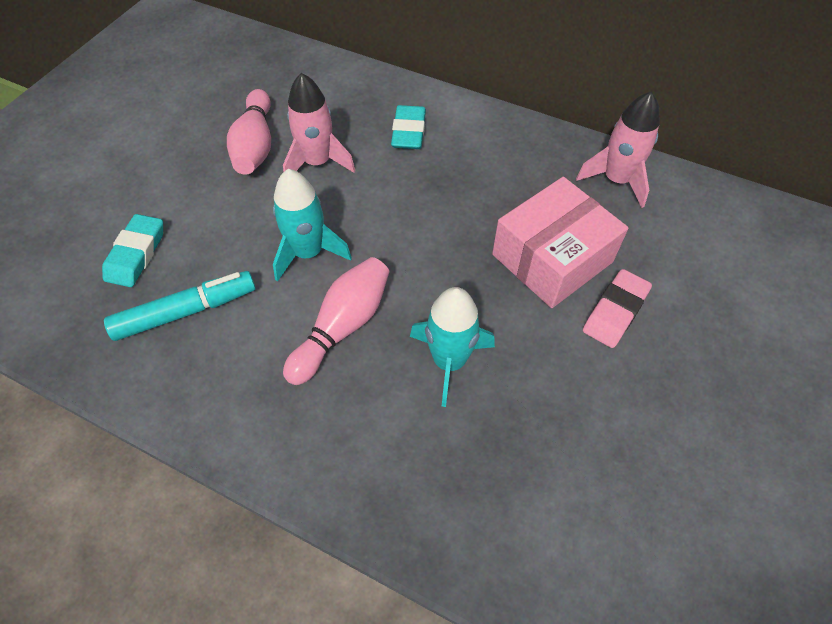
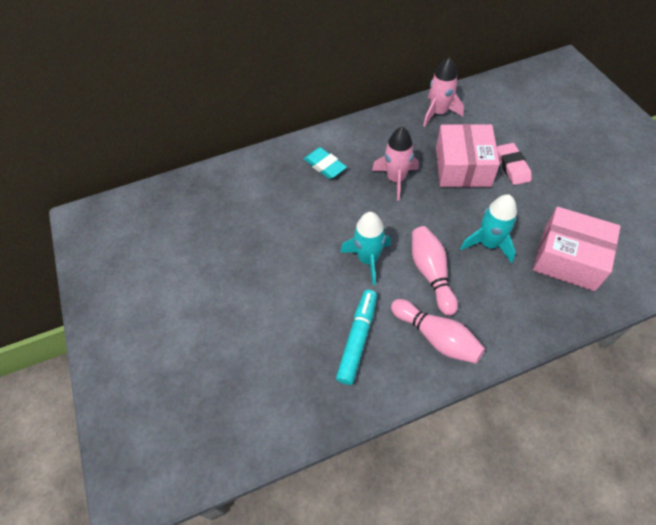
camera: 45 degrees left, 0 degrees up
(136, 254) = (290, 342): turquoise eraser -> none
(255, 145) = (262, 237): pink bowling pin -> pink bowling pin (436, 337)
(317, 162) = (306, 217): pink rocket -> pink rocket (396, 179)
(517, 474) = (568, 258): none -> pink box

